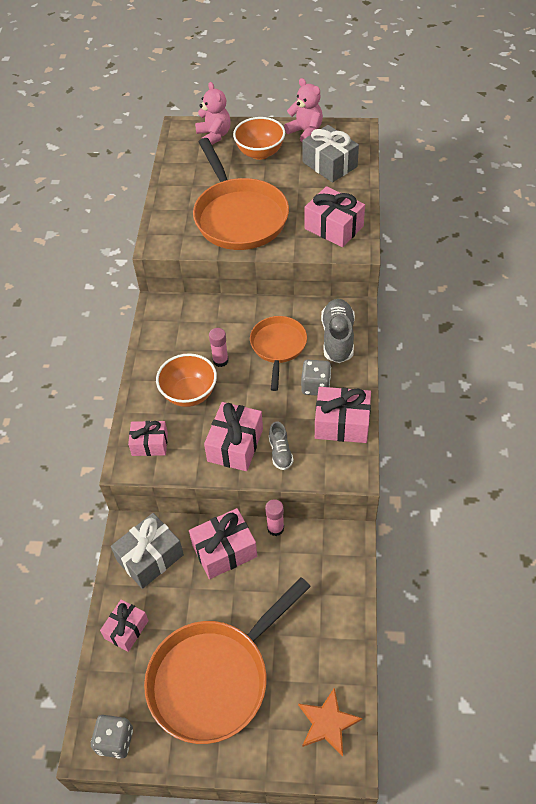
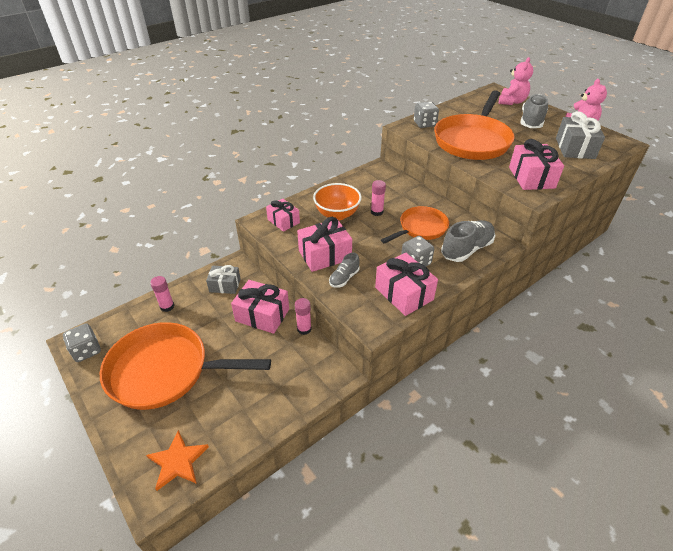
camera: 45 degrees right, 10 degrees down
(126, 629) = (167, 306): pink gift -> pink glue stick
(150, 557) = (225, 285): grey gift -> grey gift, size x0.65
(170, 226) = (424, 124): none -> grey dice
(260, 153) = (531, 121): orange bowl -> grey shoe

